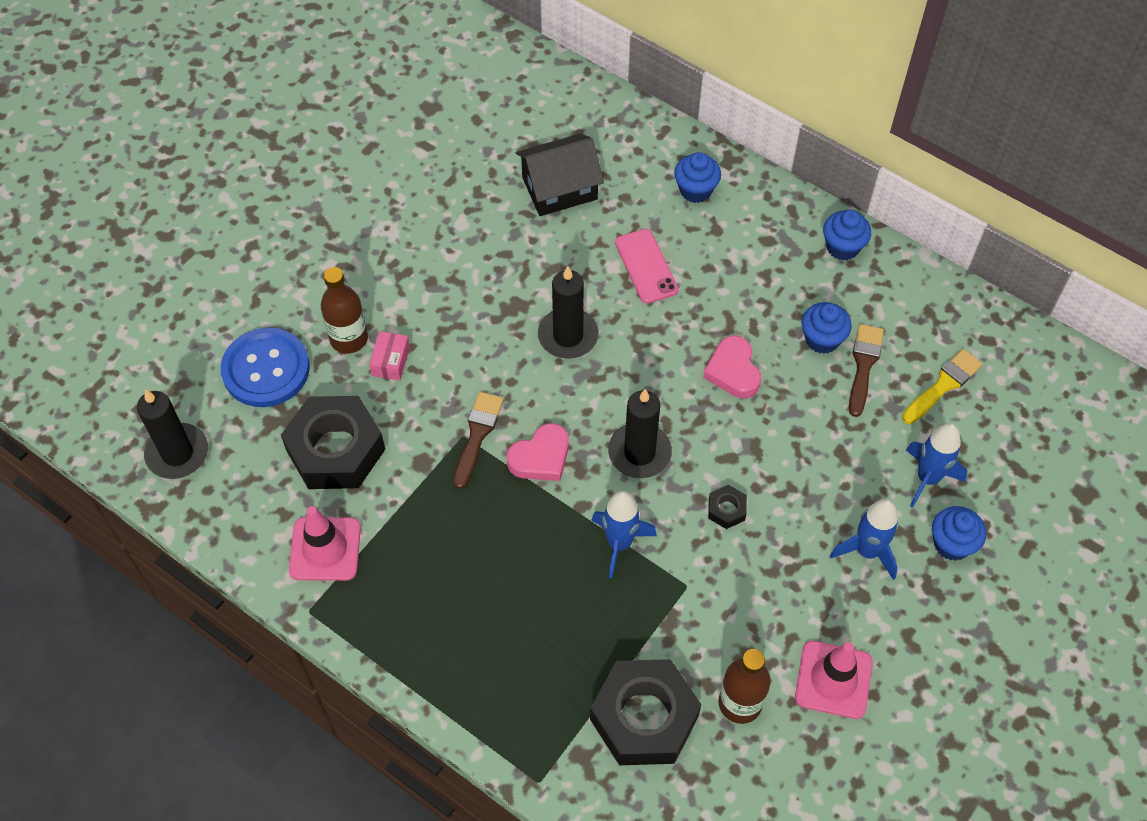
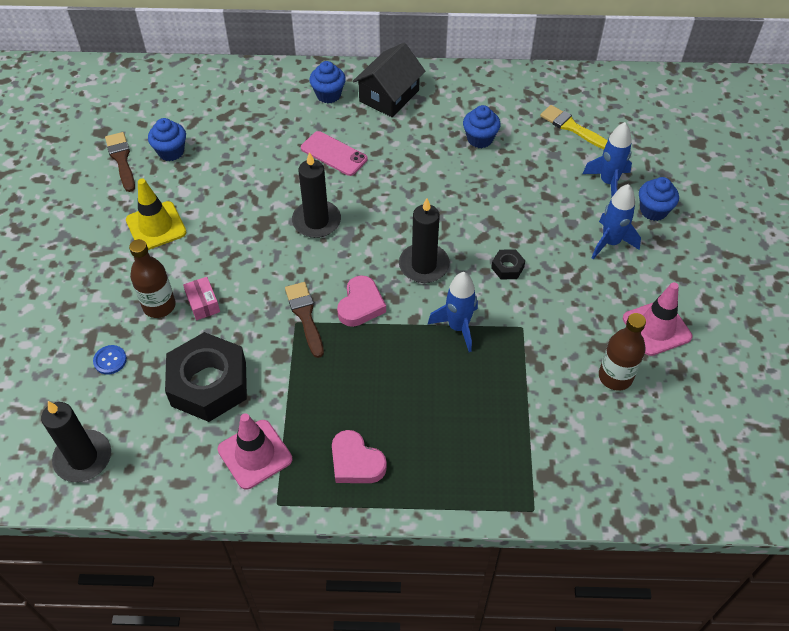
camera: 35 degrees left, 5 degrees down
(266, 369) = (110, 360): blue button -> blue button, size x0.42
(407, 248) = (156, 226): none -> yellow traffic cone
(559, 188) = (236, 137): black house -> black house (389, 96)
(644, 718) = (565, 424): black nut -> none
(733, 371) = (441, 185): pink heart -> pink heart (356, 462)
(842, 247) = (447, 82): blue cupcake -> blue cupcake (171, 152)
(863, 365) = (517, 140): brown brush -> brown brush (121, 159)
(943, 385) = (571, 127): yellow brush -> yellow brush turned 60 degrees counterclockwise

